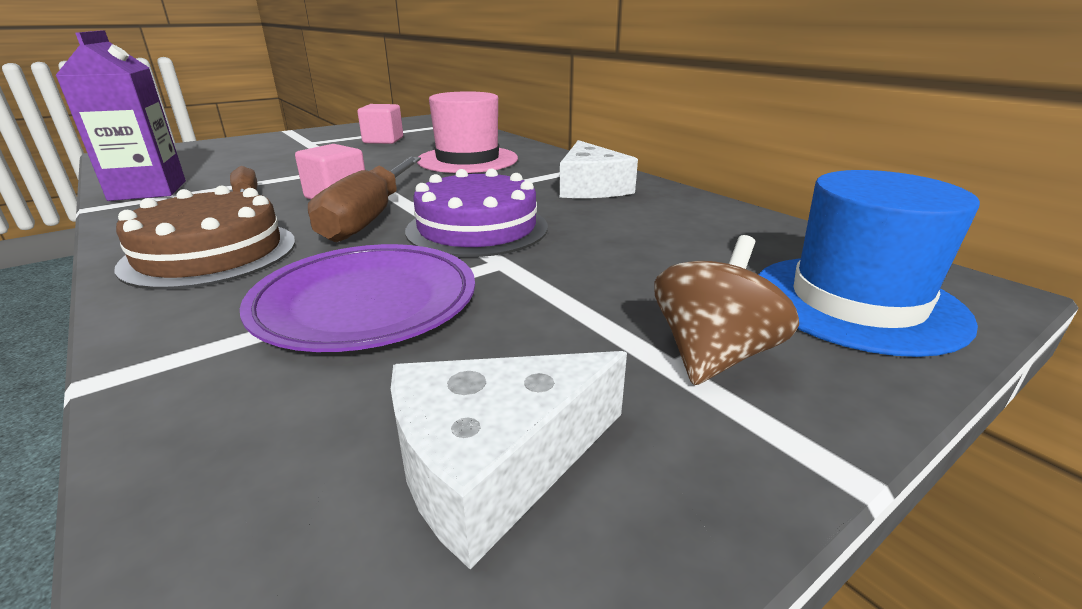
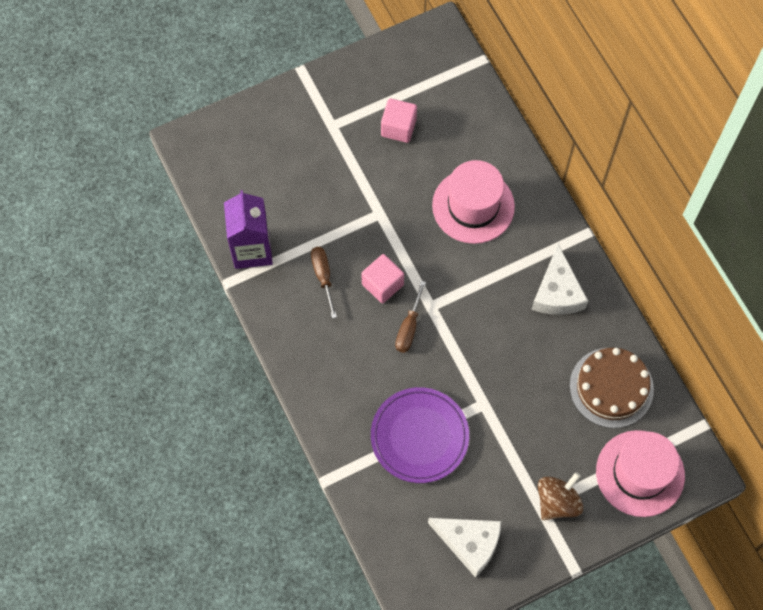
camera: 10 degrees right, 40 degrees up
(211, 253) = (331, 368): brown cake -> brown cake (611, 387)
(370, 217) = (409, 327): brown screwdriver -> brown screwdriver, size x0.56
(477, 228) = (473, 356): purple cake -> none
(495, 464) = (469, 543): white cheese -> white cheese turned 135 degrees counterclockwise
(856, 302) = (640, 473): blue hat -> pink hat

